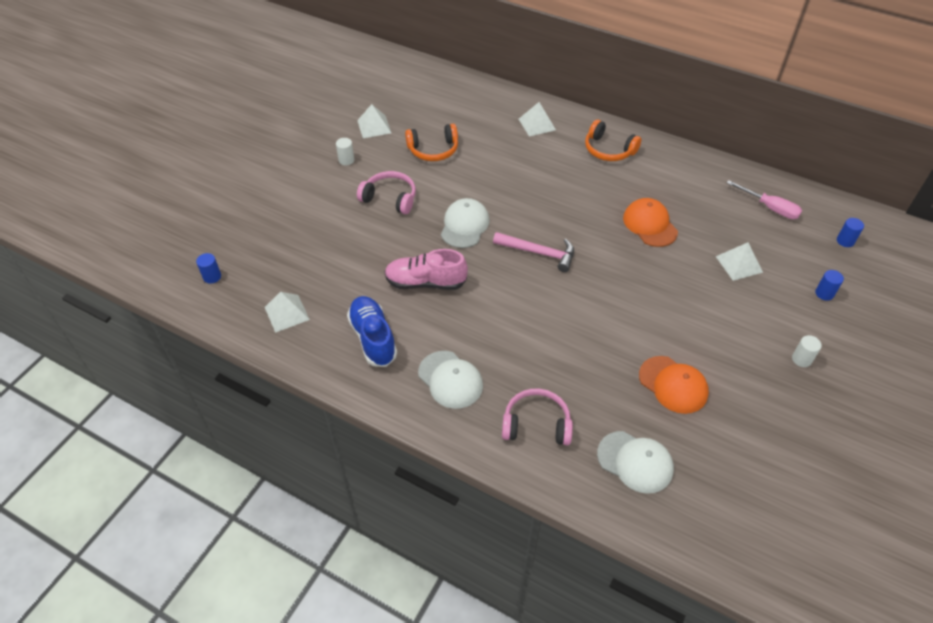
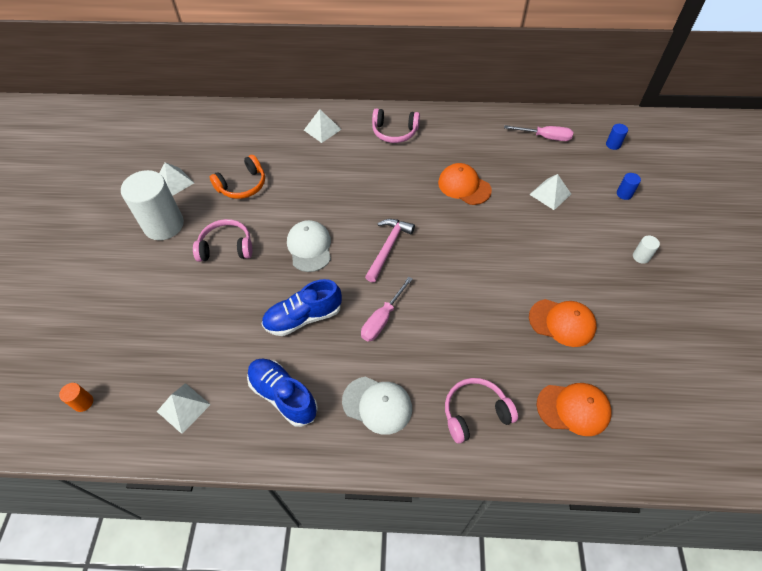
camera: 25 degrees left, 5 degrees up
(212, 277) = (83, 402): blue cylinder -> orange cylinder
(346, 160) = (164, 225): white cylinder -> white cylinder, size x2.48
(425, 282) = (303, 317): pink shoe -> blue shoe
(497, 312) = (382, 319): none -> pink screwdriver
(539, 253) = (388, 248): pink hammer -> pink hammer turned 60 degrees counterclockwise
(608, 150) = (394, 132): orange headphones -> pink headphones
(635, 462) = (573, 408): white cap -> orange cap

